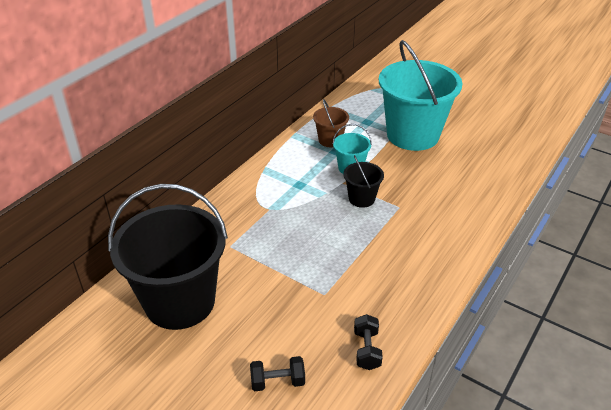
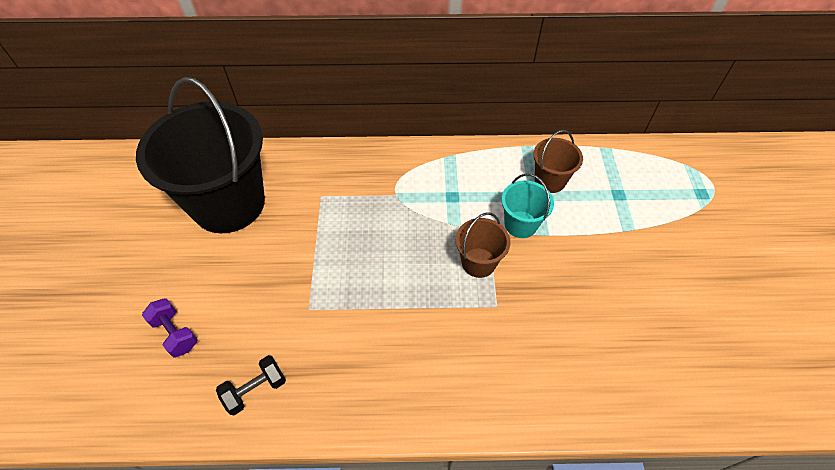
camera: 55 degrees right, 15 degrees up
(277, 381) = (175, 333): black dumbbell -> purple dumbbell
(361, 198) = (478, 262): black bucket -> brown bucket
(412, 135) = (642, 251): turquoise bucket -> none

